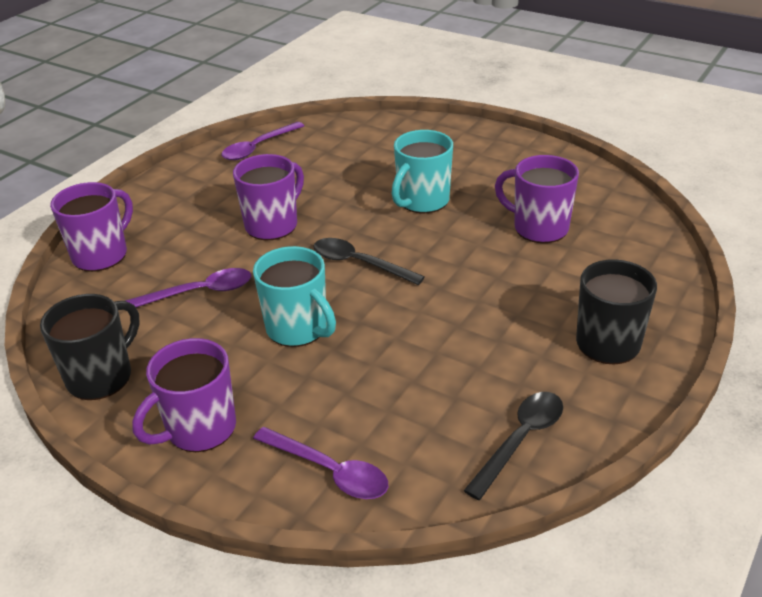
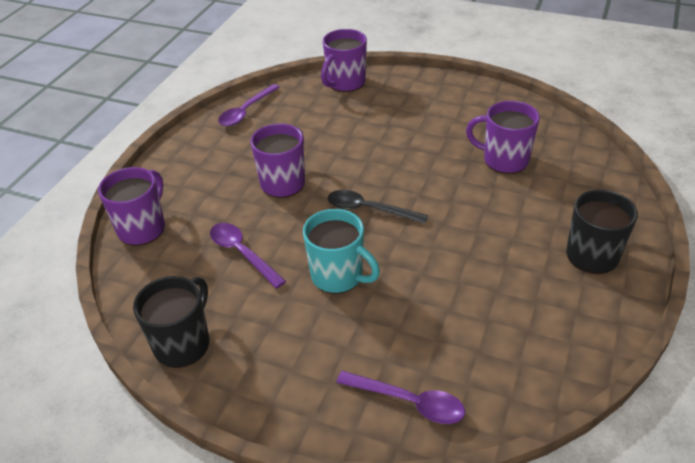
camera: 10 degrees left, 5 degrees up
(199, 292) = (242, 253): purple spoon -> purple spoon turned 105 degrees counterclockwise
(199, 429) = (286, 380): purple mug -> purple mug (345, 83)
(422, 201) = (402, 146): turquoise mug -> none
(520, 440) = (552, 351): black spoon -> none

